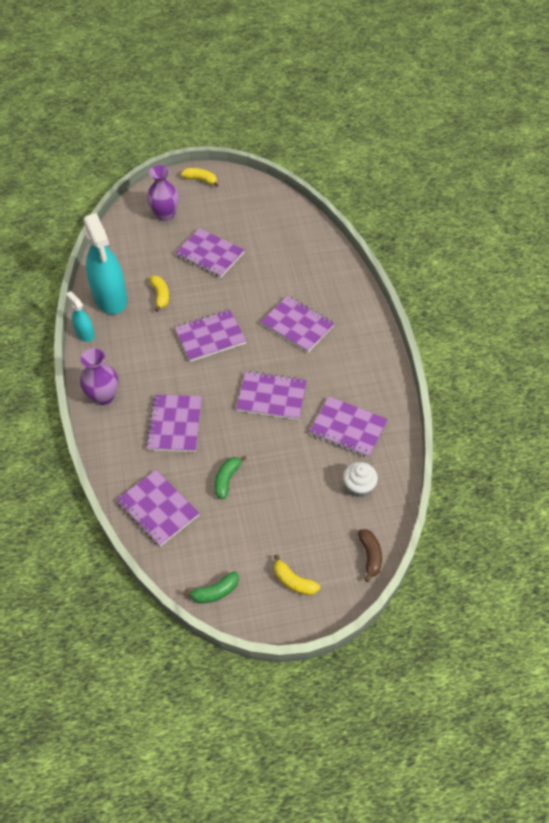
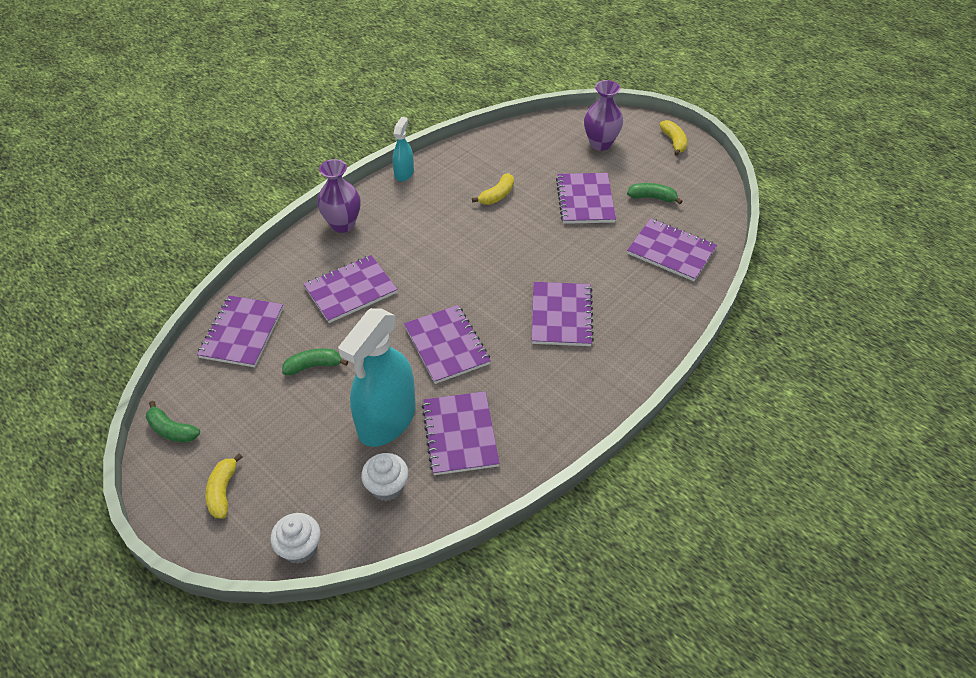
camera: 55 degrees right, 5 degrees down
(110, 298) = (461, 165): turquoise spray bottle -> turquoise spray bottle (387, 420)
(210, 337) = (481, 257): purple notebook -> purple notebook (671, 251)
(240, 222) = (652, 198): none -> green banana
(370, 556) = (300, 548): brown banana -> white cupcake

